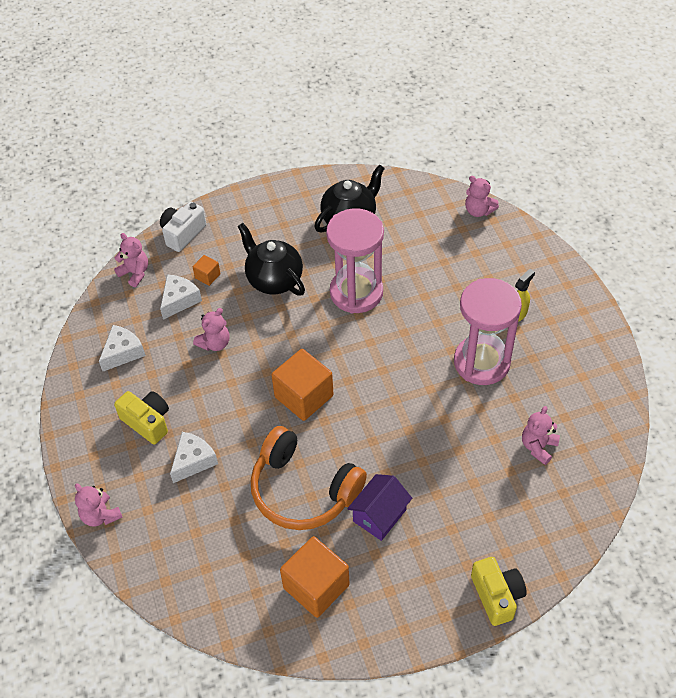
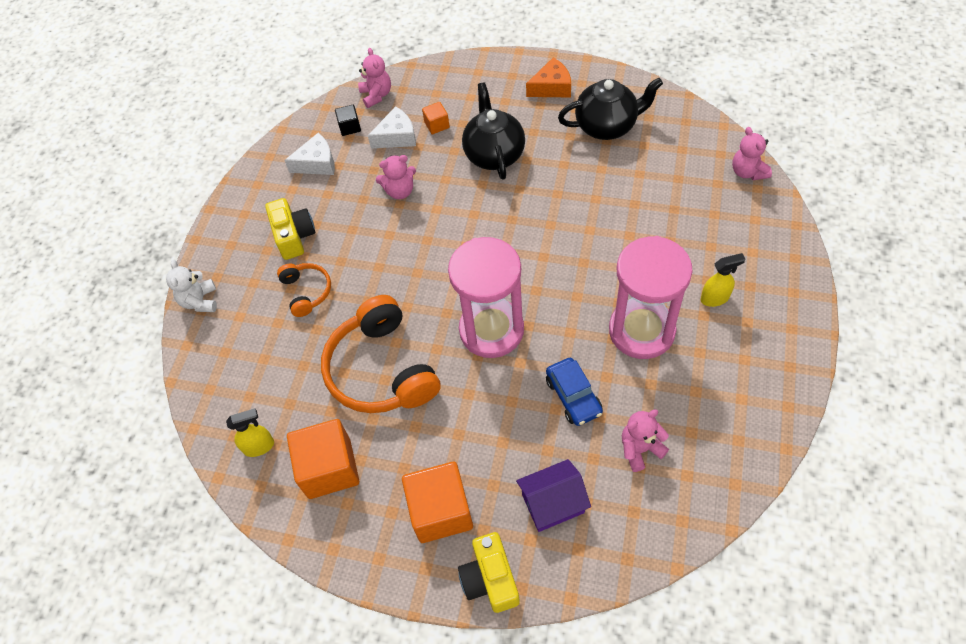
camera: 35 degrees right, 5 degrees up
(101, 515) = (200, 301): pink teddy bear -> white teddy bear
(130, 310) = (350, 127): none -> black cube
(183, 233) = (442, 76): white camera -> none
(193, 461) = (307, 292): white cheese -> orange headphones
(244, 602) = (259, 446): none -> yellow spray bottle
(283, 206) = (552, 87): none -> orange cheese
(304, 396) = (444, 280): orange cube -> orange cube (441, 511)
(356, 292) = (563, 201): pink hourglass -> pink hourglass (491, 330)
(379, 515) = (433, 432): purple house -> purple house (553, 503)
(465, 434) = (573, 396): none -> blue car
(497, 596) = (490, 579): yellow camera -> yellow camera turned 150 degrees clockwise

